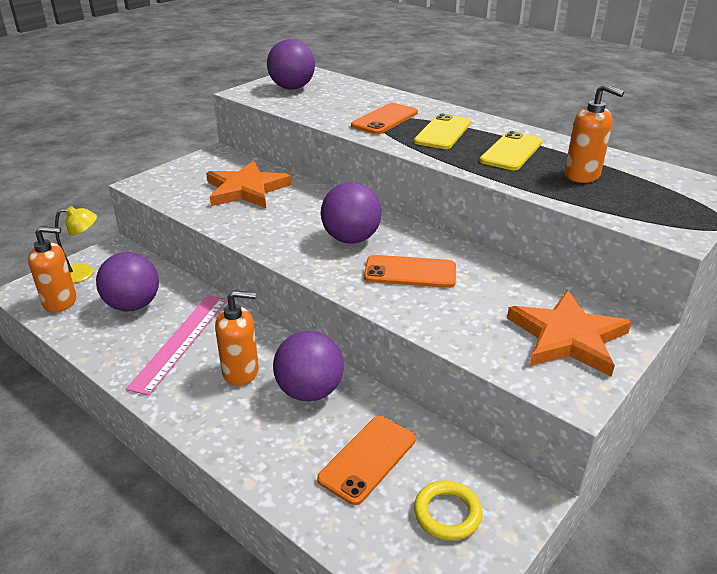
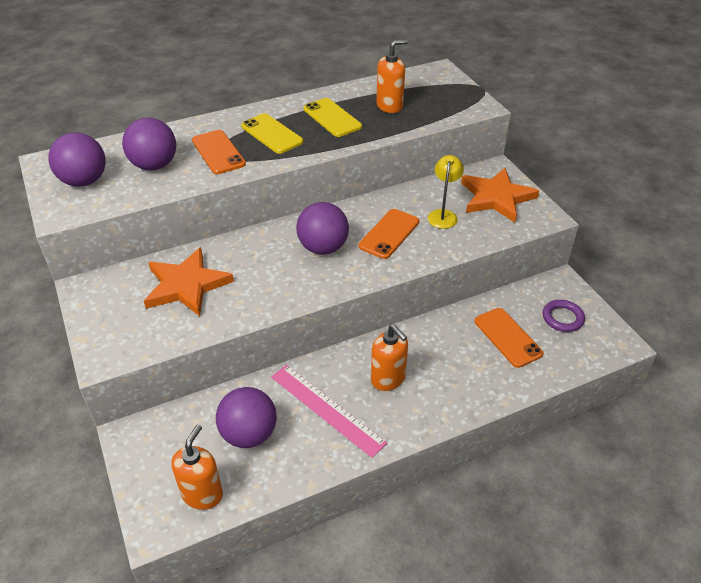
camera: 65 degrees left, 10 degrees up
(84, 273) = (160, 467): yellow lamp -> yellow lamp (443, 215)
(241, 372) = (388, 379): orange soap dispenser -> orange soap dispenser turned 120 degrees clockwise
(309, 391) = (430, 346): purple ball -> purple ball (154, 165)
(447, 513) = (562, 318): yellow ring -> purple ring

